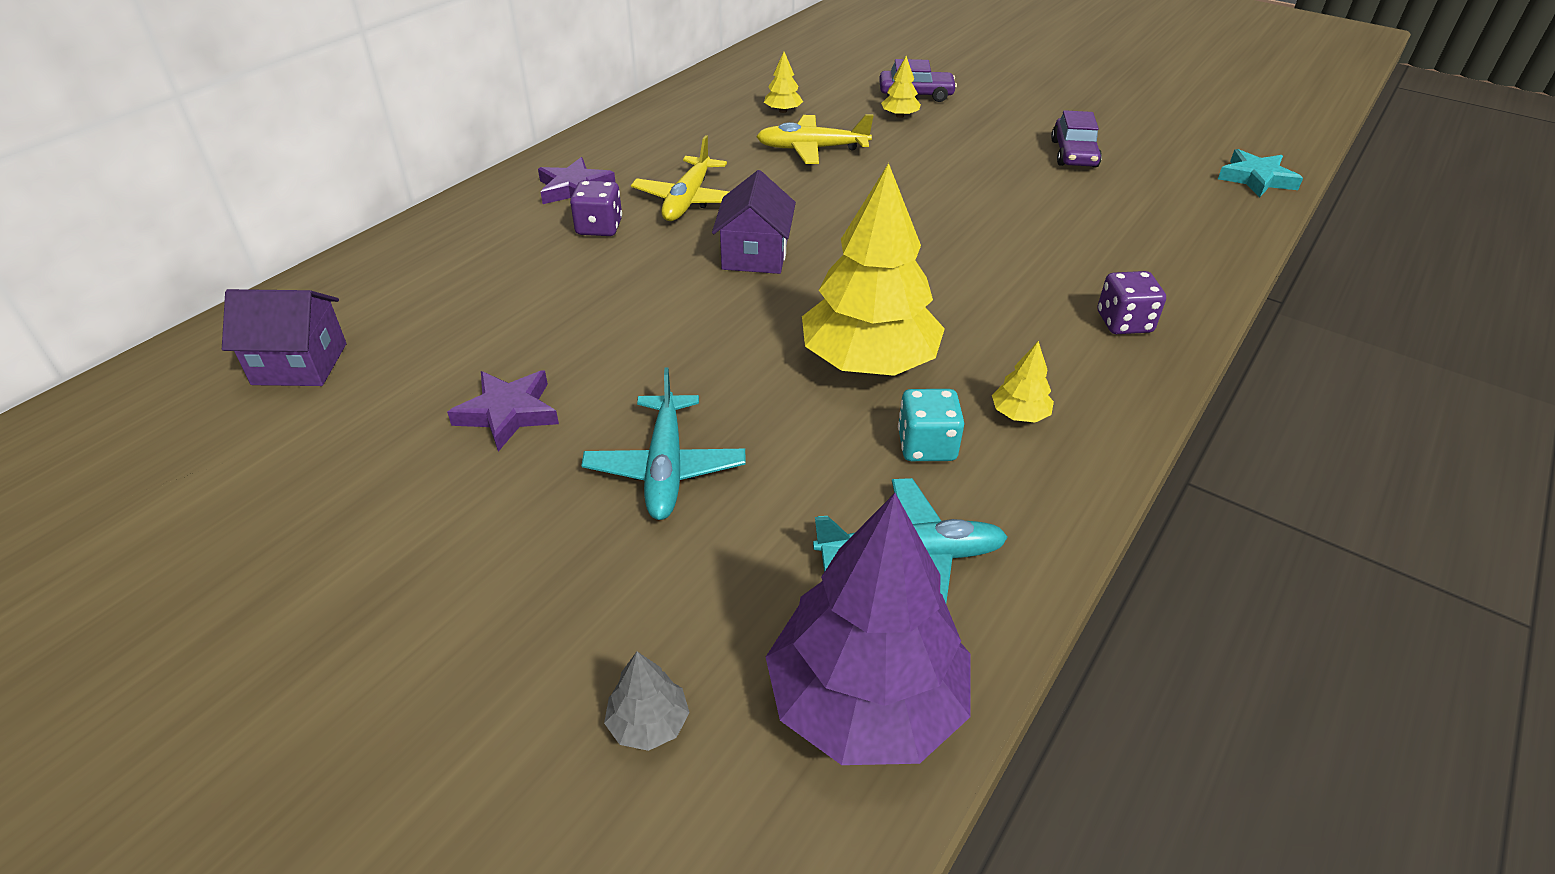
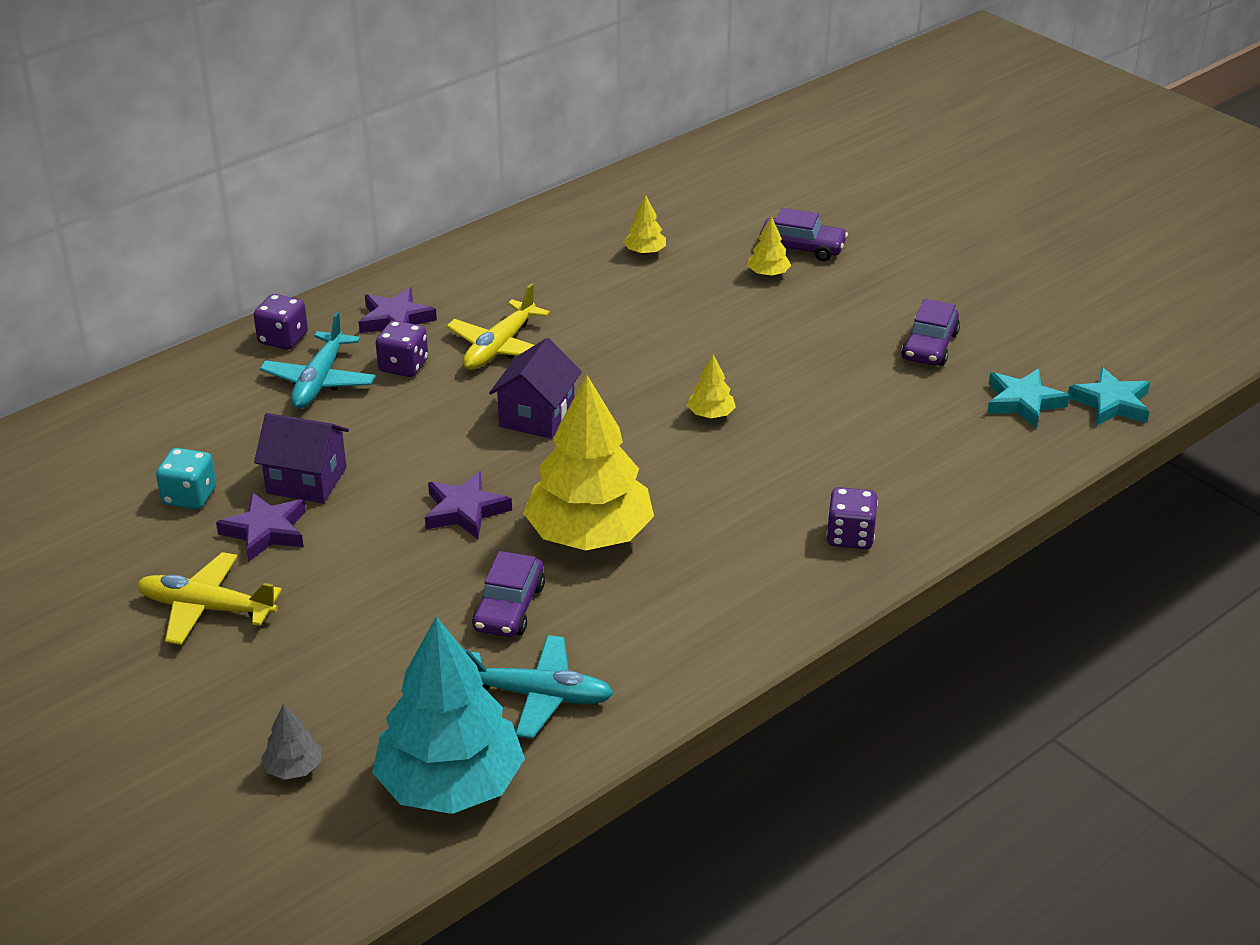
camera: 15 degrees right, 5 degrees down
(300, 364) = (111, 462): purple house -> purple house (306, 480)
(464, 218) = (283, 339): none -> purple dice
(665, 467) = (376, 596): turquoise plane -> turquoise plane (319, 381)
(725, 356) = (465, 510): none -> purple star
(812, 149) = (652, 304): yellow plane -> yellow plane (207, 608)
(824, 454) = (509, 607): none -> purple car
(865, 701) = (450, 784): purple tree -> turquoise tree
(926, 446) = (599, 615): turquoise dice -> turquoise dice (189, 496)
(1019, 414) = (695, 603): yellow tree -> yellow tree (711, 414)
(1185, 187) = (1023, 402): none -> turquoise star

